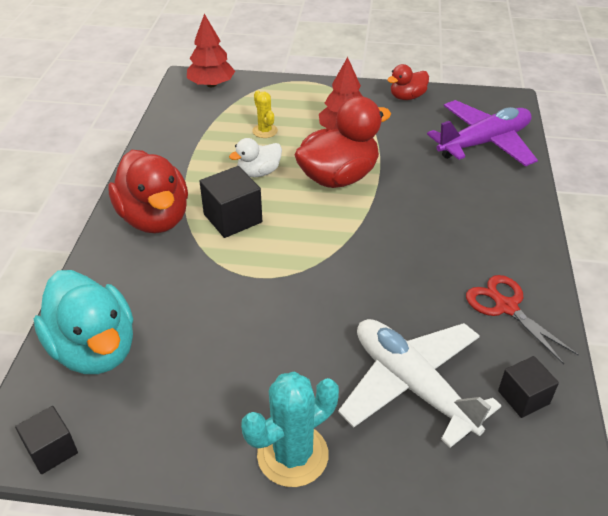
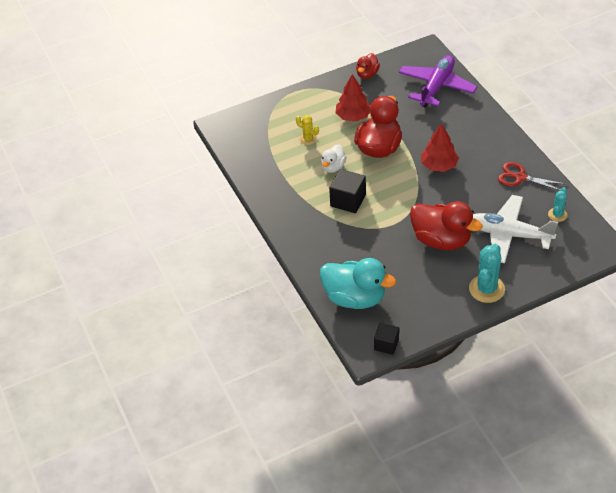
camera: 30 degrees left, 5 degrees up
(154, 218) = (306, 222): red duck -> red duck (441, 240)
(211, 84) = (239, 122): red tree -> red tree (439, 165)
(523, 397) = (557, 215): black cube -> turquoise cactus

